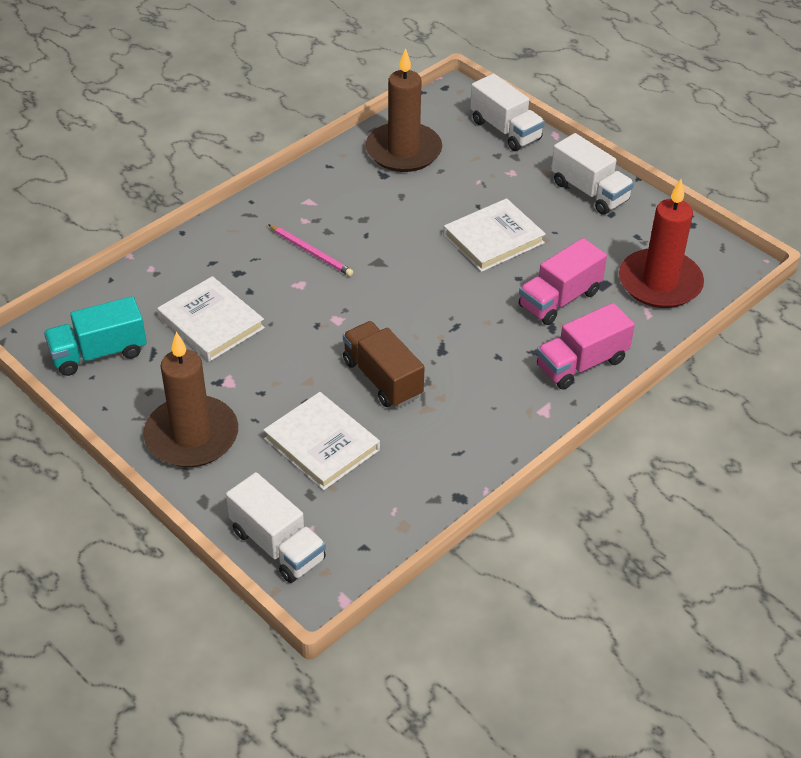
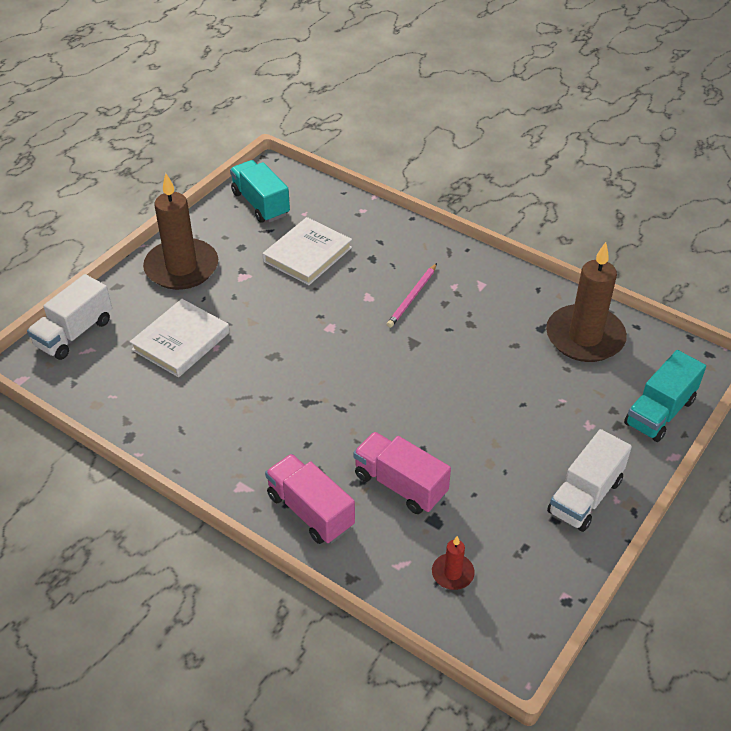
camera: 80 degrees right, 0 degrees up
(382, 378) = (262, 367): brown truck -> none
(493, 239) = (475, 422): white book -> none
(505, 130) = (659, 412): white truck -> turquoise truck
(660, 282) = (452, 573): red candle -> red candle, size x0.44

